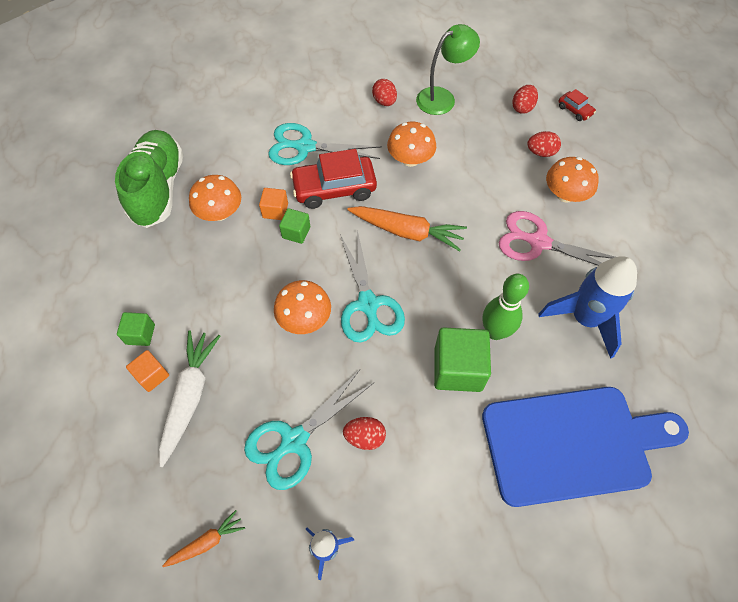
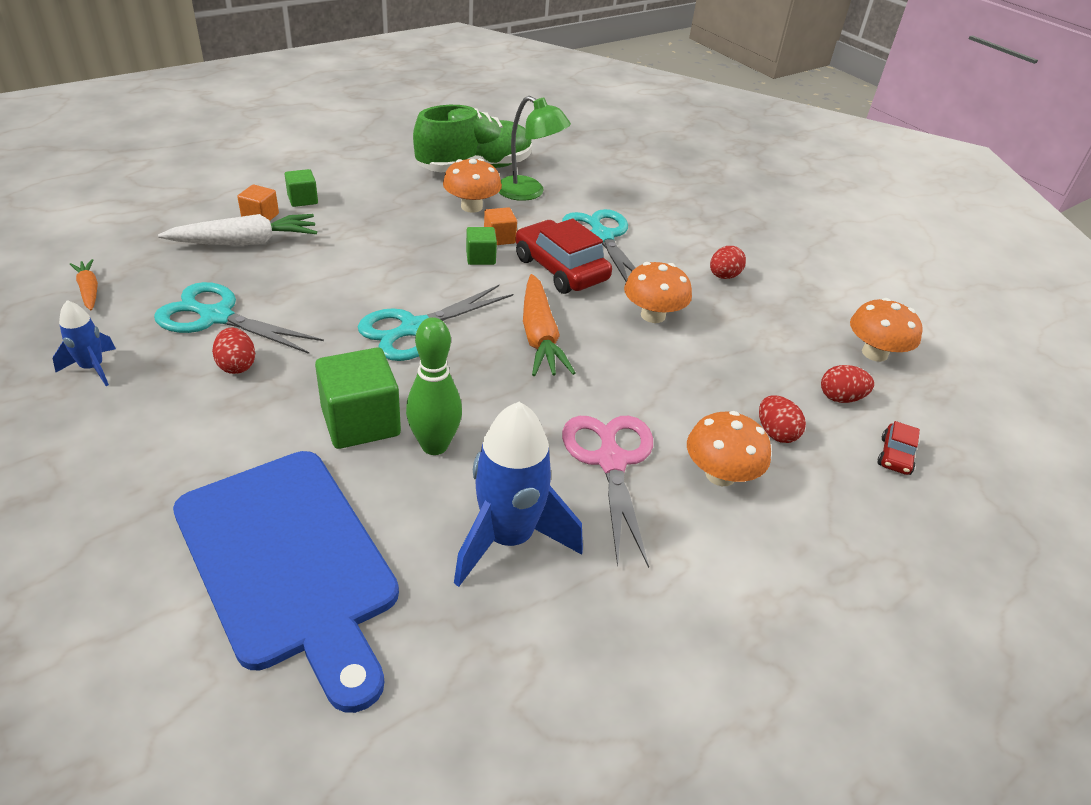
camera: 60 degrees right, 20 degrees down
(207, 542) = (89, 290): orange carrot -> orange carrot turned 150 degrees counterclockwise
(304, 319) = (371, 289): orange mushroom -> orange mushroom (874, 353)
(442, 97) = (779, 320): green lamp -> green lamp (529, 192)

